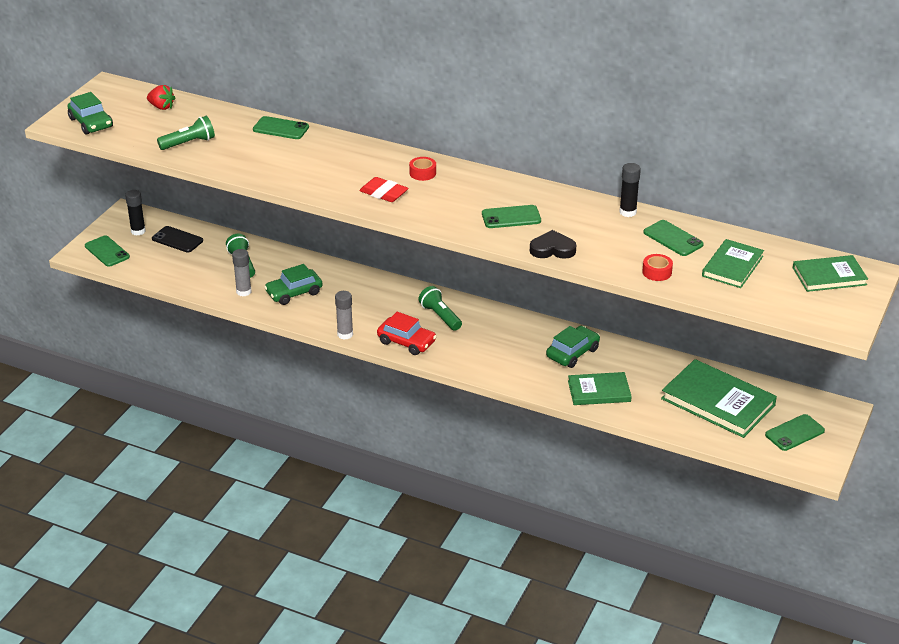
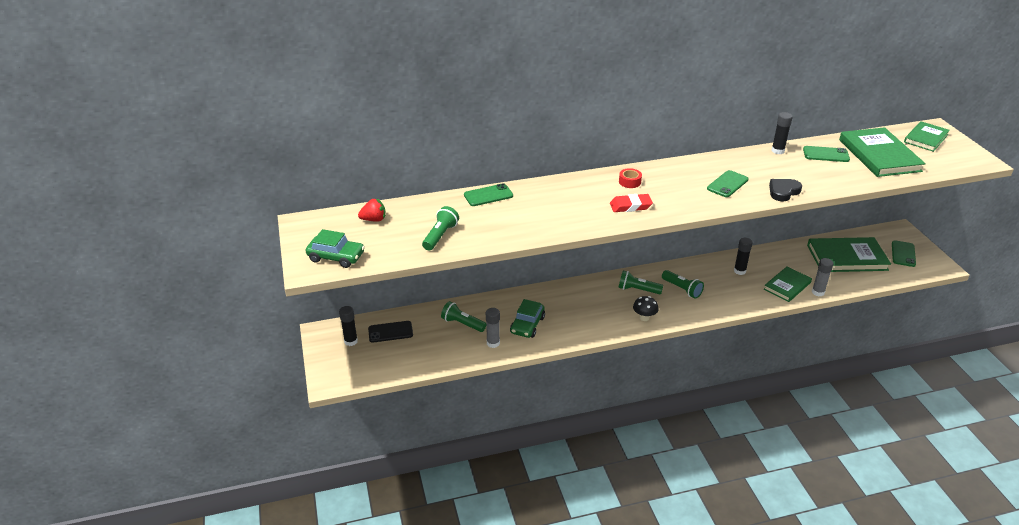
camera: 40 degrees left, 0 degrees up
(107, 251) = (348, 369): green phone -> none
(345, 334) = (601, 334): grey glue stick -> grey glue stick (818, 292)
(406, 342) = (644, 317): red car -> black mushroom
(484, 338) = (682, 289): none -> green flashlight
(572, 353) = (739, 271): green car -> black glue stick
(657, 272) = (855, 177): red tape -> none
(732, 266) = (879, 155): green book -> green book, size x1.63

